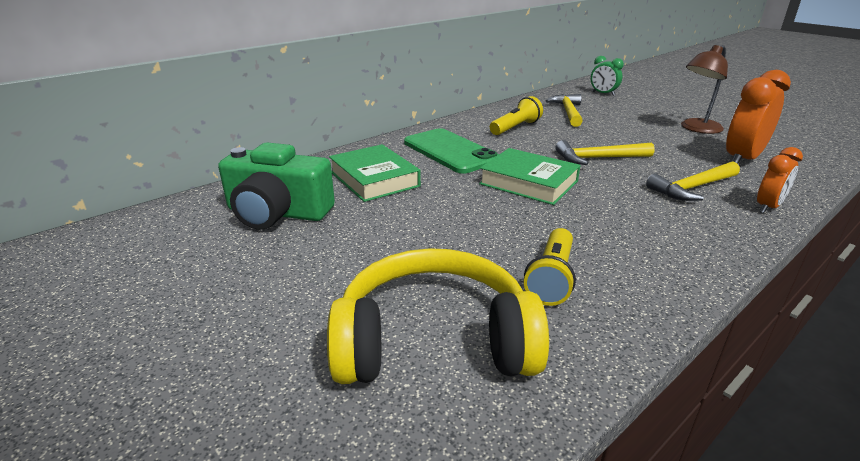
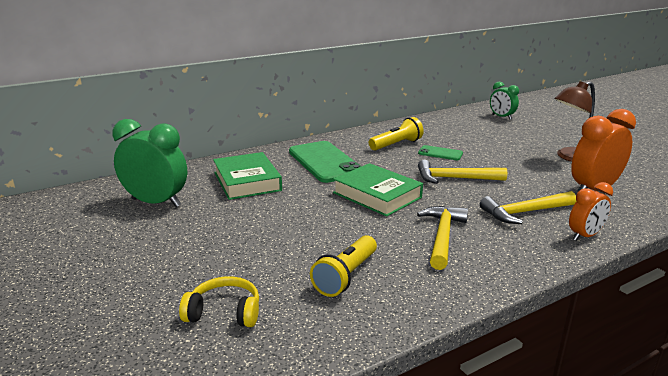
camera: 10 degrees right, 5 degrees down
(277, 213) = (156, 202): green camera -> green clock
(434, 341) = (224, 312): yellow headphones -> yellow headphones, size x0.48
(566, 133) = (440, 153): none -> green phone
(568, 112) = (455, 133): yellow hammer -> yellow hammer (442, 236)

